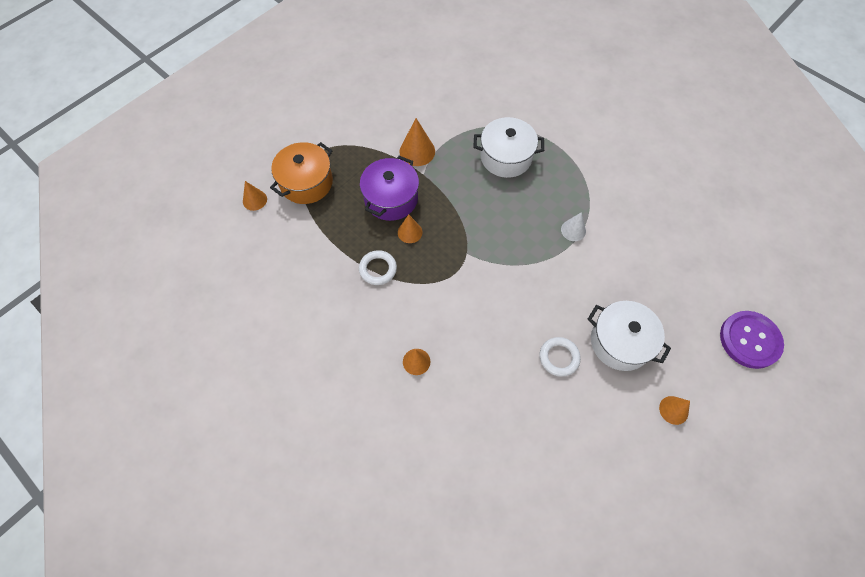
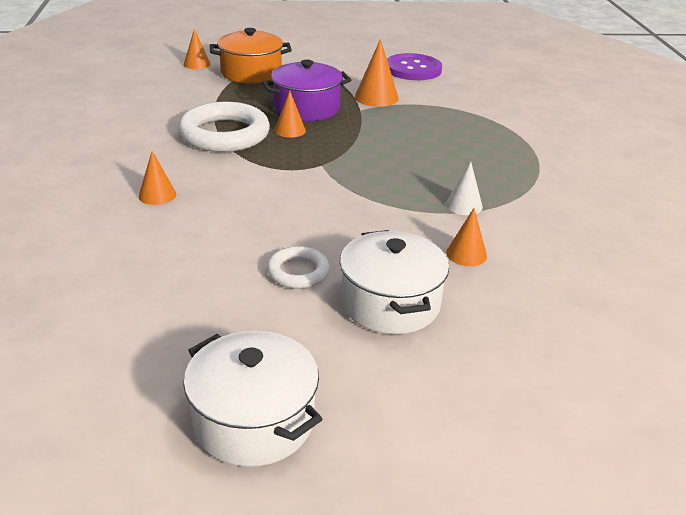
camera: 40 degrees right, 30 degrees down
(378, 269) = (224, 134): white ring -> white ring, size x1.91
(506, 157) = (462, 135): white pot -> white pot (253, 421)
(673, 410) = (371, 396): orange cone -> orange cone (466, 254)
(750, 340) = (588, 410): purple button -> purple button (413, 69)

